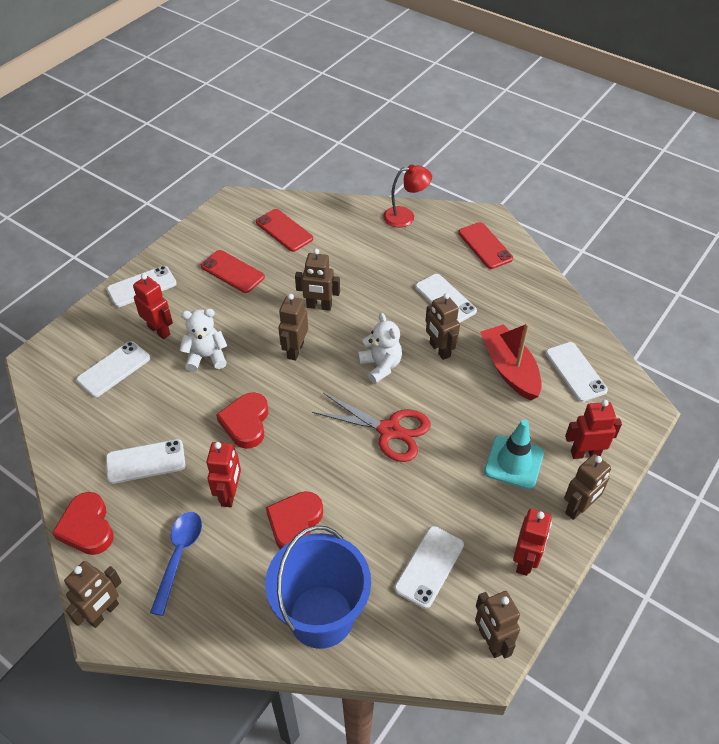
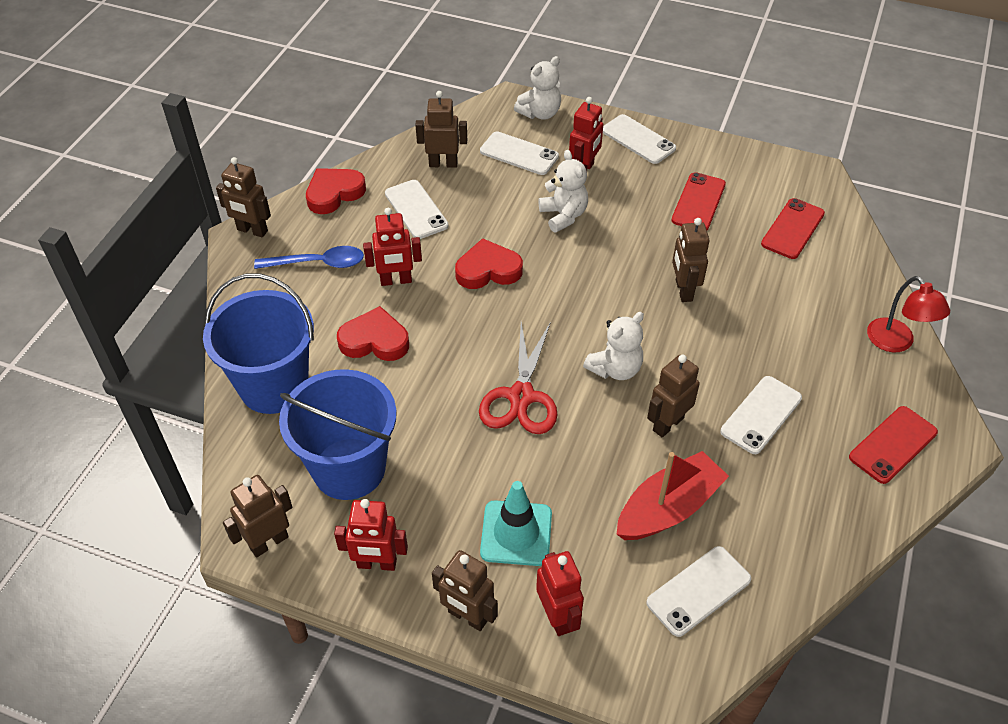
camera: 75 degrees right, 0 degrees up
(69, 342) = (540, 113): none -> white teddy bear
(295, 350) = (605, 285): brown robot -> brown robot (443, 164)
(429, 566) = (349, 468): white phone -> blue bucket

